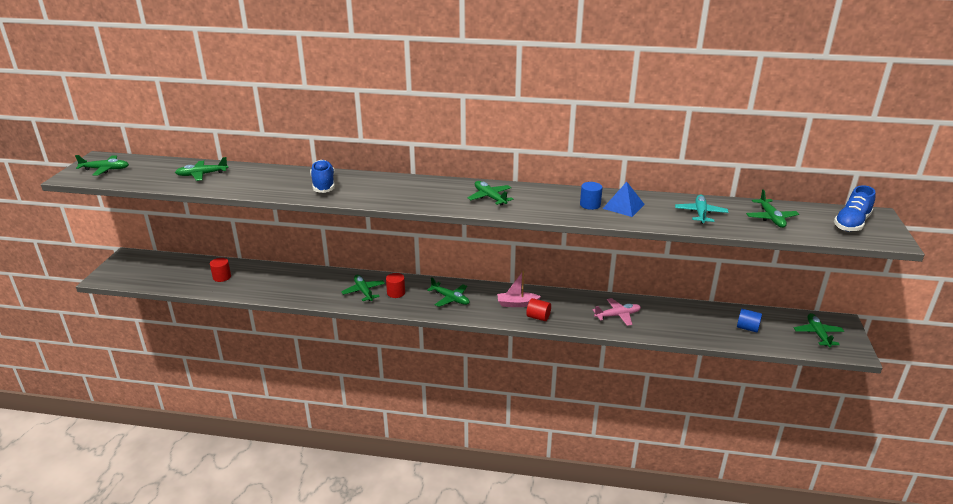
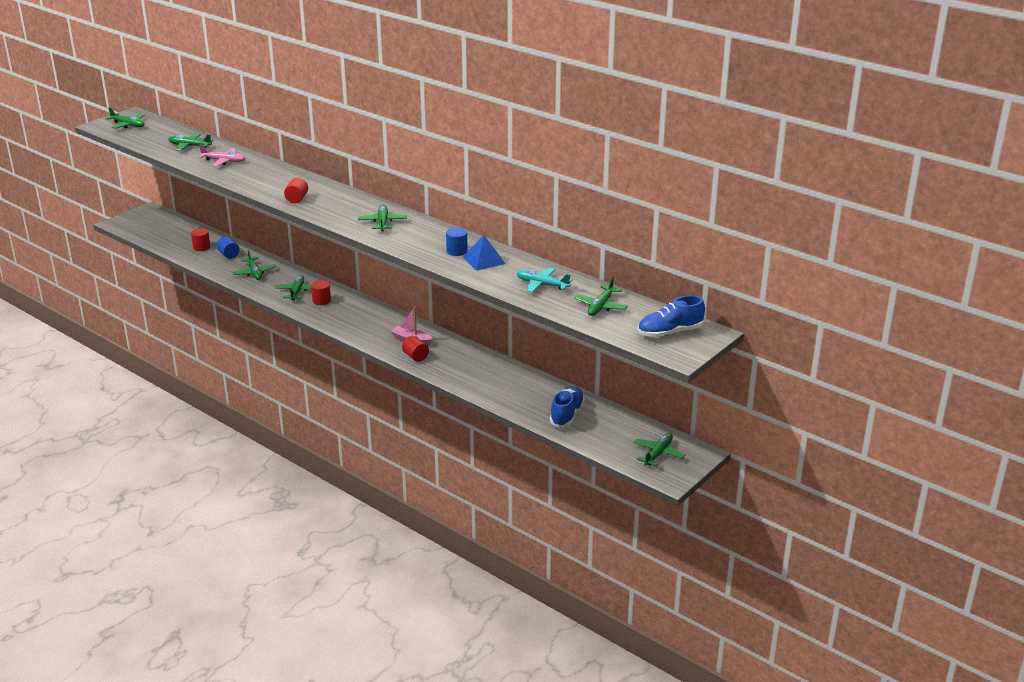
camera: 30 degrees right, 0 degrees up
(323, 185) = (267, 178): blue shoe -> blue shoe (567, 415)
(380, 197) = (297, 199): none -> red cylinder
(450, 299) = (360, 319): green plane -> green plane (254, 273)
(618, 315) = (488, 378): pink plane -> pink plane (224, 161)
(700, 213) = (542, 285): turquoise plane -> turquoise plane turned 105 degrees counterclockwise
(747, 328) = (595, 426): blue cylinder -> blue cylinder (229, 255)

